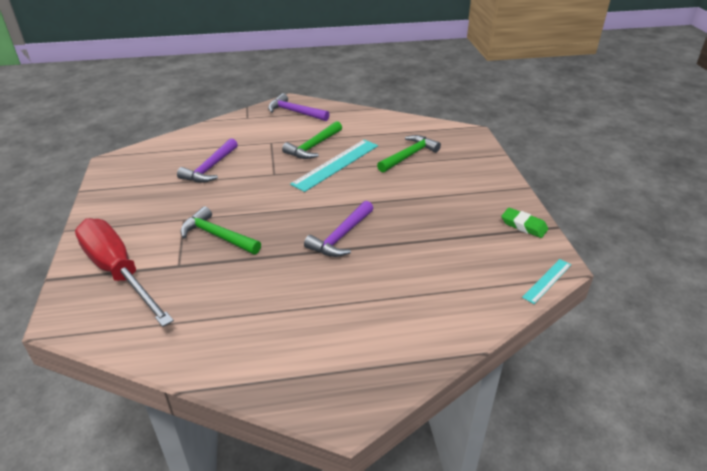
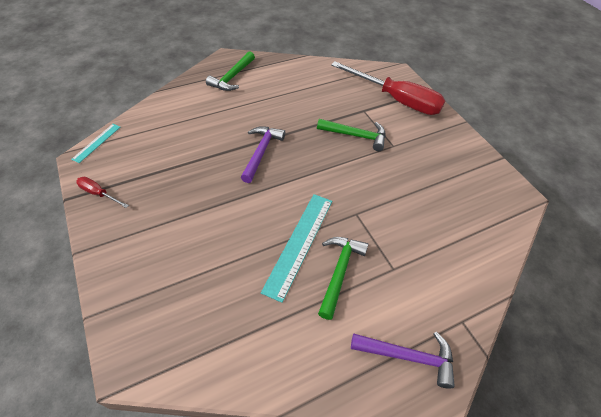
camera: 160 degrees right, 15 degrees up
(210, 168) = (423, 208): purple hammer -> none
(409, 156) = (217, 281): green hammer -> green hammer (232, 77)
(524, 226) = (99, 193): green eraser -> red screwdriver

